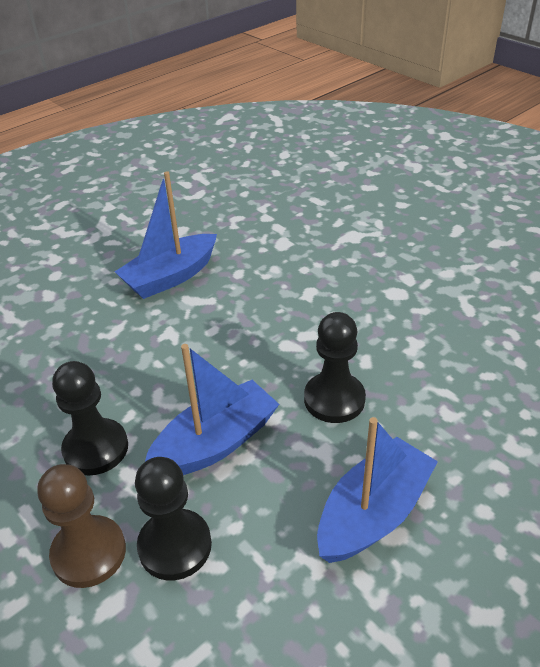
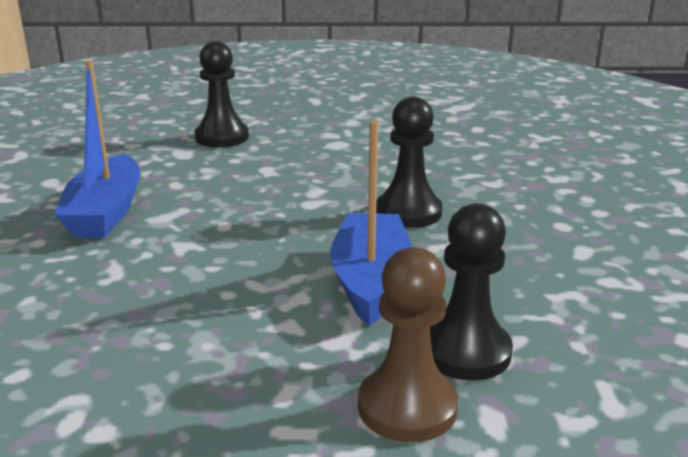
camera: 50 degrees left, 15 degrees down
(96, 448) = (268, 347): black pawn -> black pawn (222, 137)
(373, 513) = (550, 249): blue boat -> none

